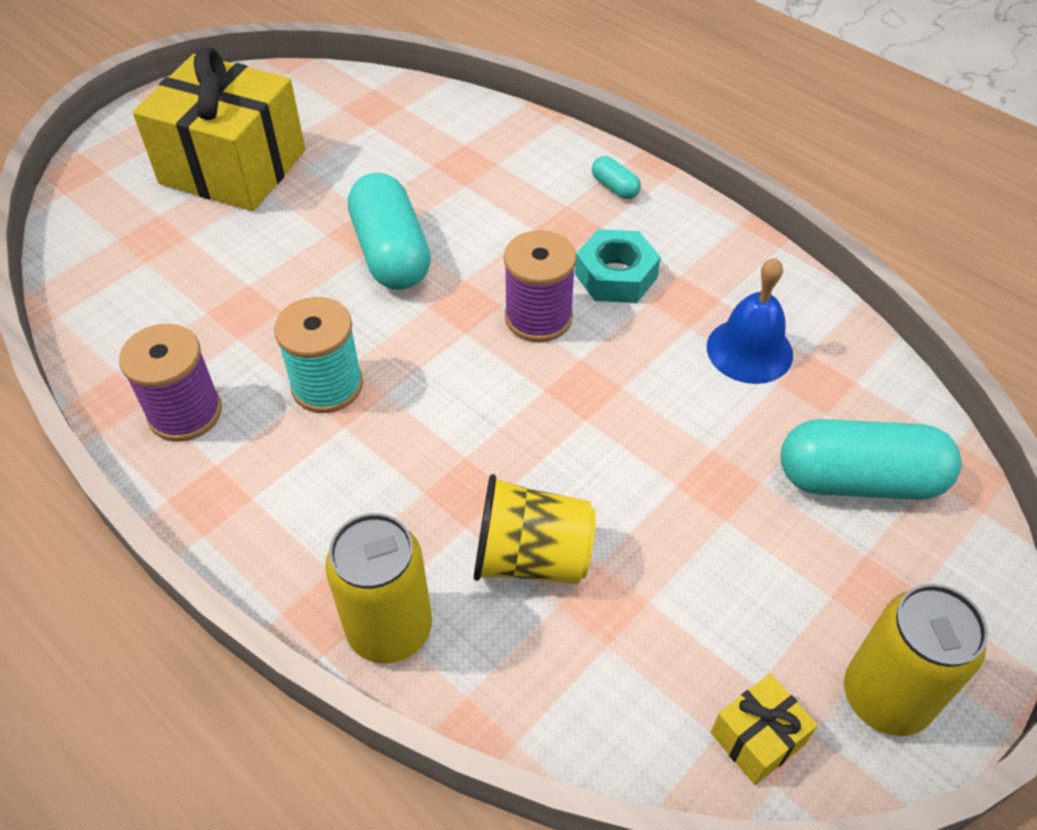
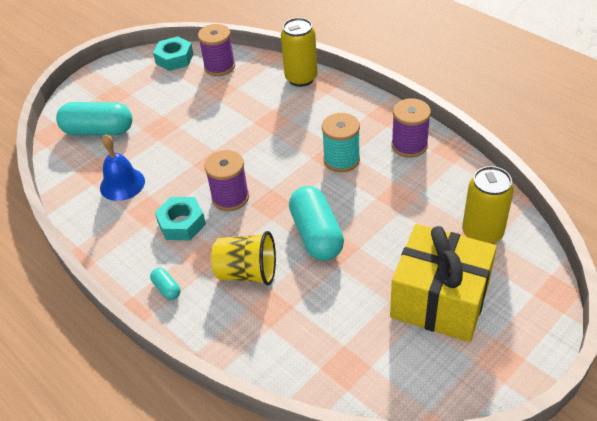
camera: 175 degrees left, 5 degrees down
(531, 557) = (245, 100): yellow cup -> yellow cup (247, 273)
(615, 692) = (219, 67): none -> purple spool
(757, 738) = (174, 59): yellow gift -> turquoise nut
(885, 697) = (126, 69): yellow can -> yellow can (482, 233)

